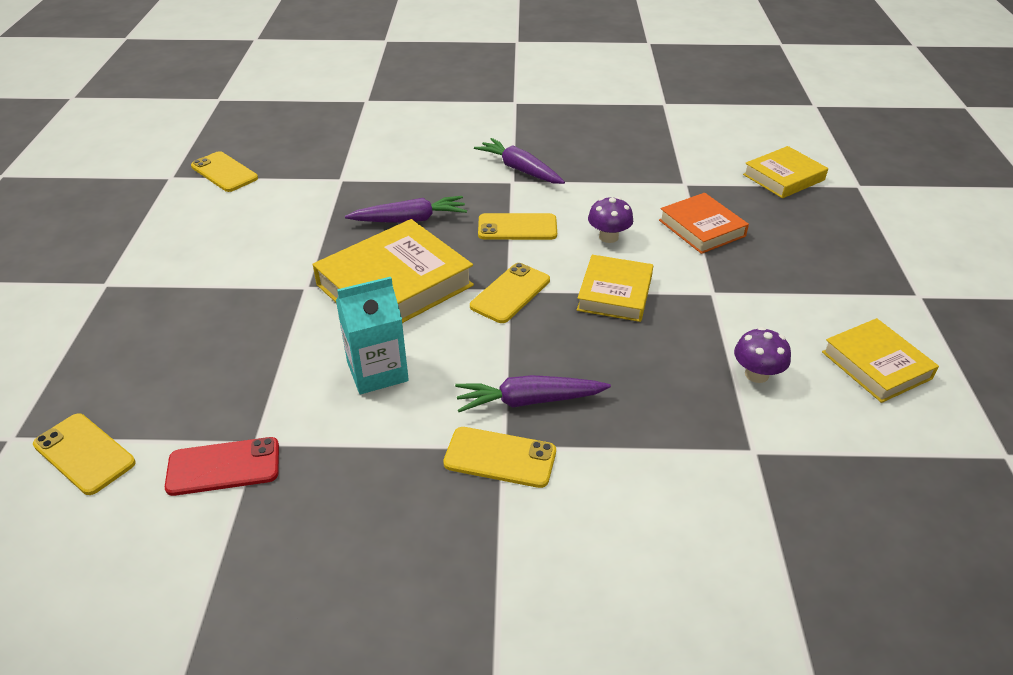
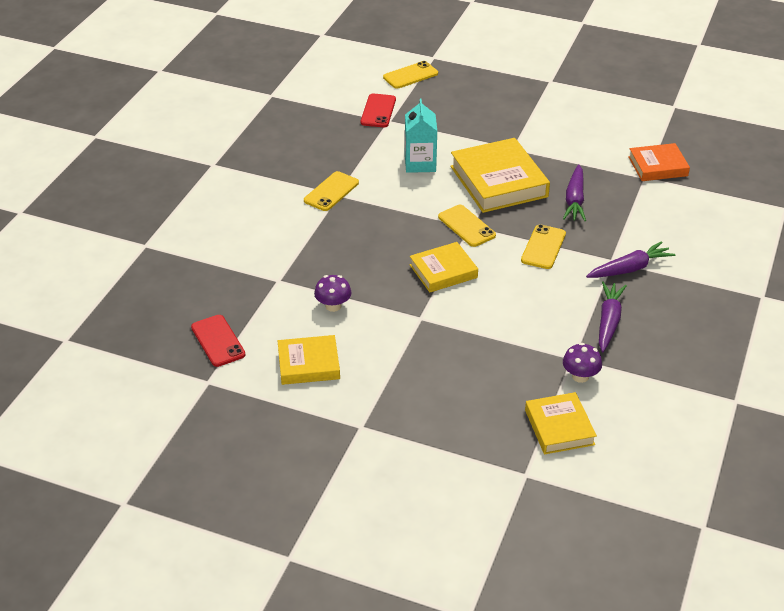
camera: 110 degrees right, 0 degrees up
(224, 172) = (673, 128): yellow phone -> none
(529, 401) = (365, 210): purple carrot -> purple carrot (608, 321)
(608, 237) = (511, 288): purple mushroom -> purple mushroom (580, 376)
(615, 293) = (443, 271): yellow book -> yellow book turned 60 degrees counterclockwise
(702, 228) = (501, 342): orange book -> orange book (658, 166)
(930, 475) = (218, 341): none -> red phone

